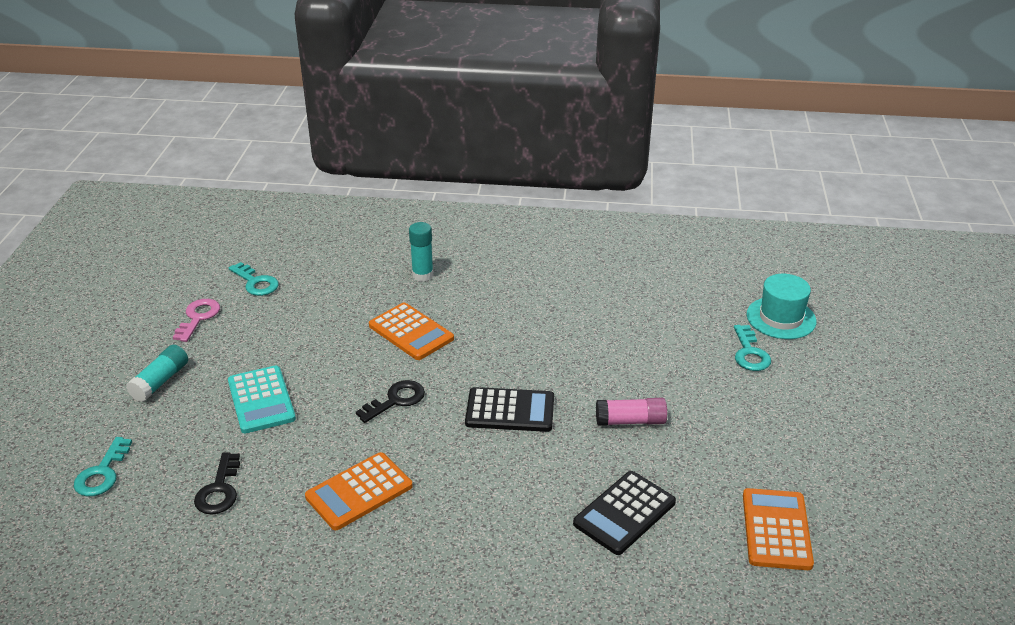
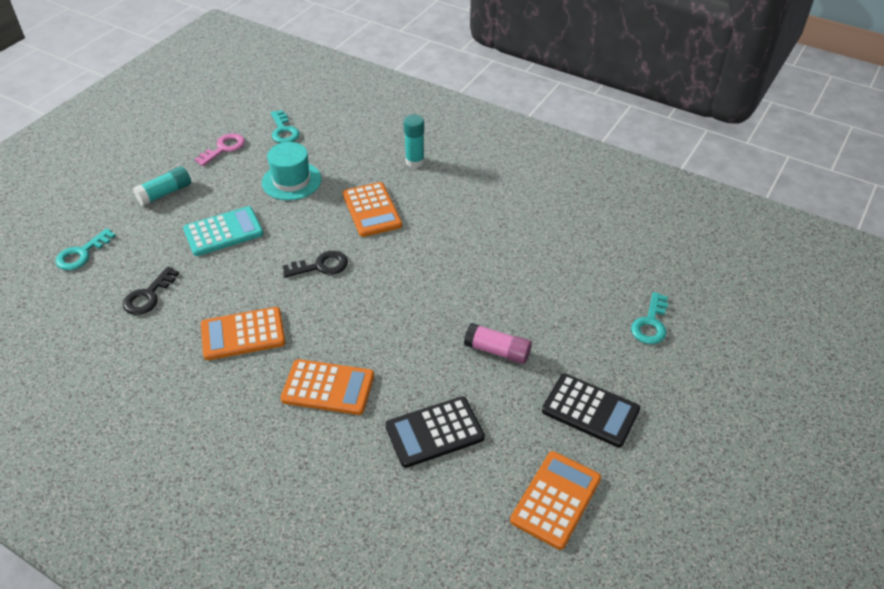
camera: 25 degrees right, 10 degrees up
(261, 400) = (223, 232): turquoise calculator -> turquoise calculator turned 120 degrees counterclockwise
(489, 511) = (328, 388): none -> orange calculator
(510, 411) = (403, 306): black calculator -> black calculator (590, 410)
(781, 318) = (705, 299): turquoise hat -> turquoise hat (291, 181)

